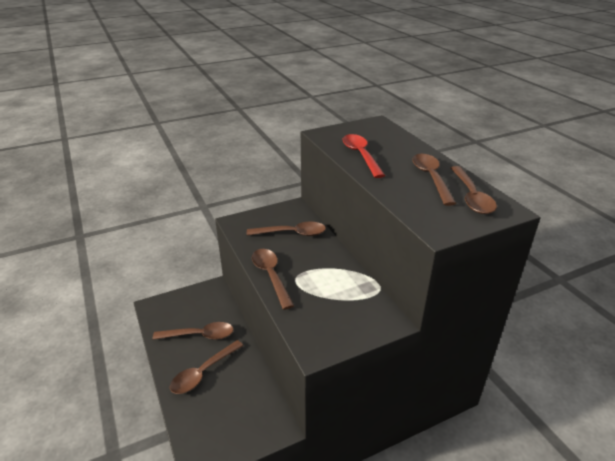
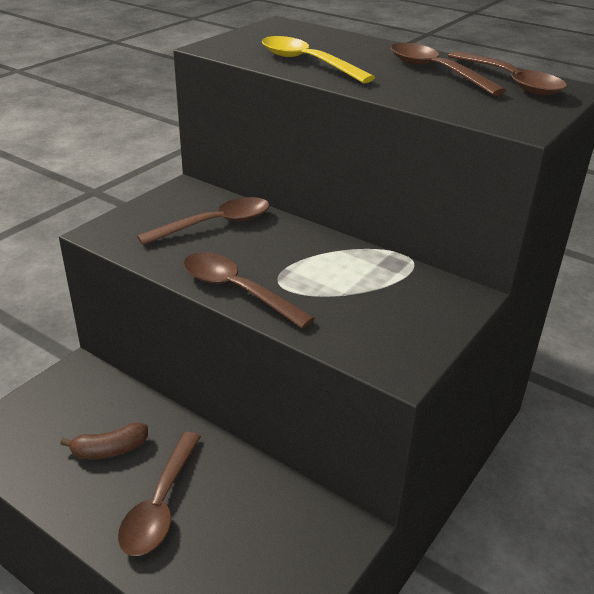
camera: 30 degrees left, 0 degrees up
(200, 335) = (110, 450): brown spoon -> brown banana
(360, 155) = (307, 63): red spoon -> yellow spoon

